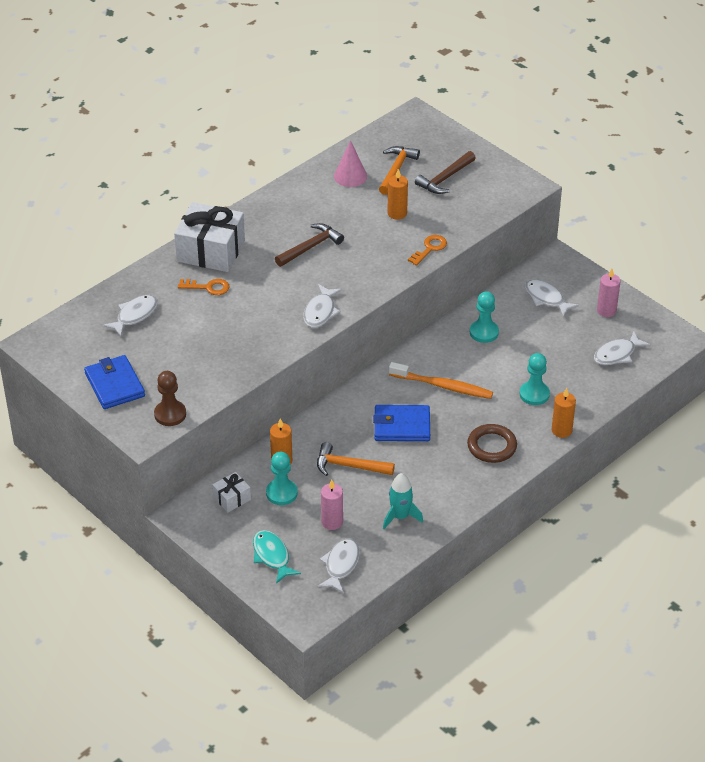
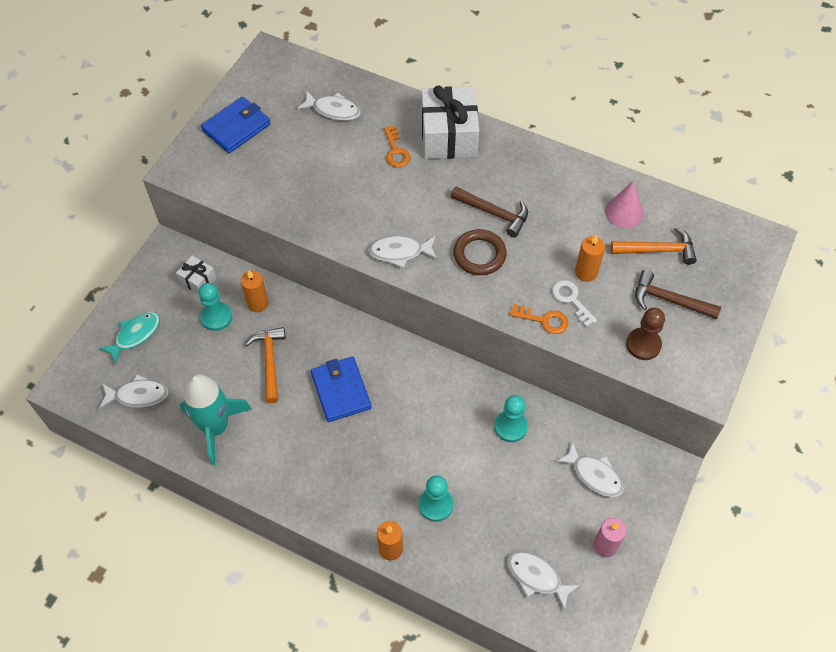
camera: 70 degrees right, 15 degrees up
(170, 414) = (212, 180): brown pawn -> brown pawn (643, 344)
(332, 522) = (191, 370): pink candle -> none
(400, 516) = (215, 427): turquoise rocket -> turquoise rocket, size x1.64
(418, 229) = (571, 300): none -> white key
(443, 386) = (413, 411): orange toothbrush -> none
(492, 446) = (341, 484): brown ring -> brown ring (479, 255)
(546, 298) = (594, 475): white fish -> white fish turned 105 degrees clockwise

